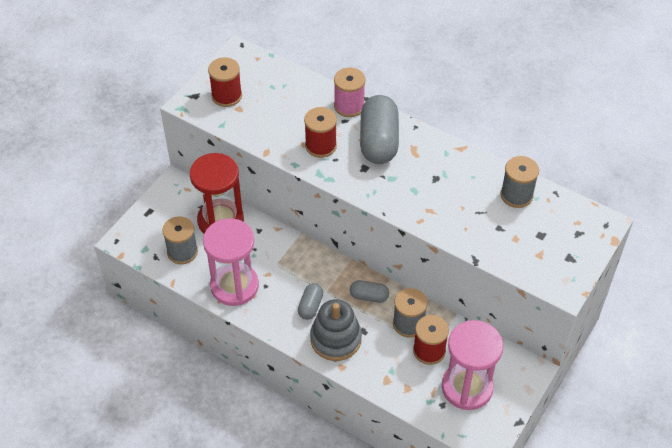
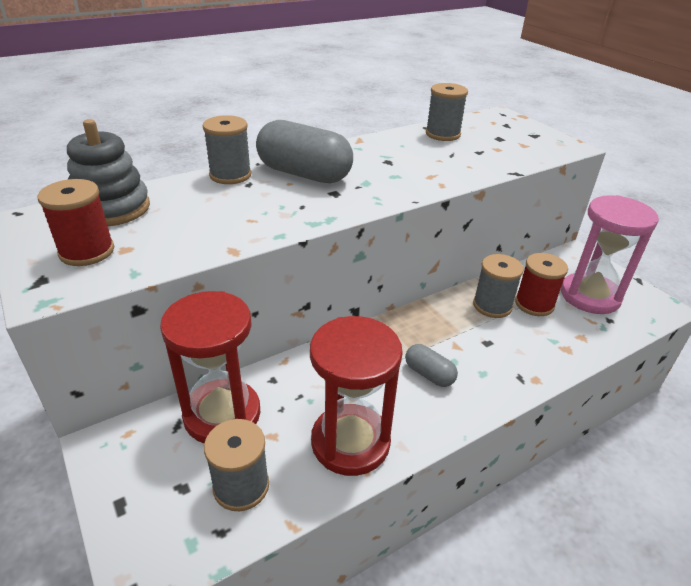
camera: 65 degrees left, 15 degrees down
(234, 286) = (350, 442): pink hourglass -> red hourglass
(320, 146) = (270, 209): red spool -> none
(335, 339) = (491, 369): grey stacking toy -> grey stacking toy (112, 208)
(349, 106) = (230, 175): pink spool -> grey spool
(369, 296) = (439, 321): grey capsule -> none

